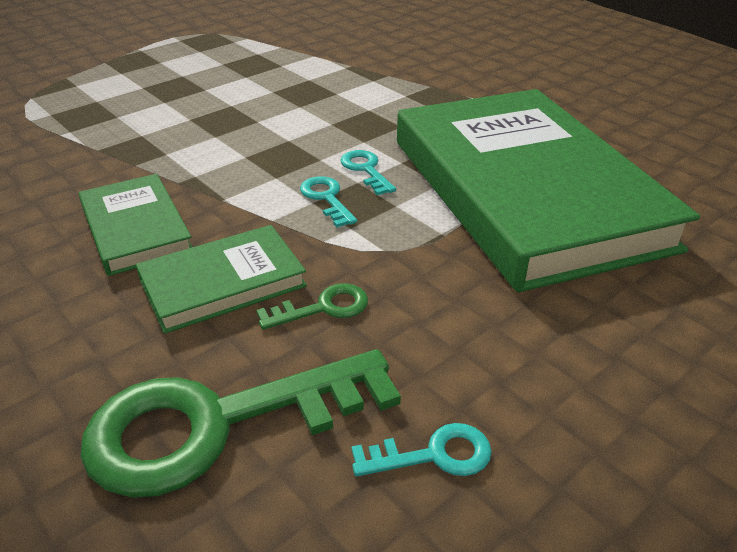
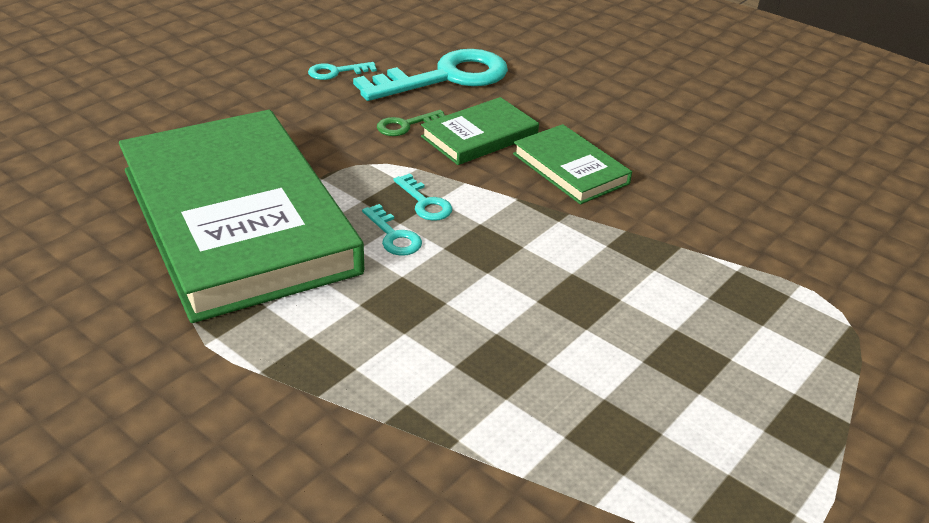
camera: 170 degrees right, 0 degrees up
(219, 423) = (445, 78): green key -> turquoise key

